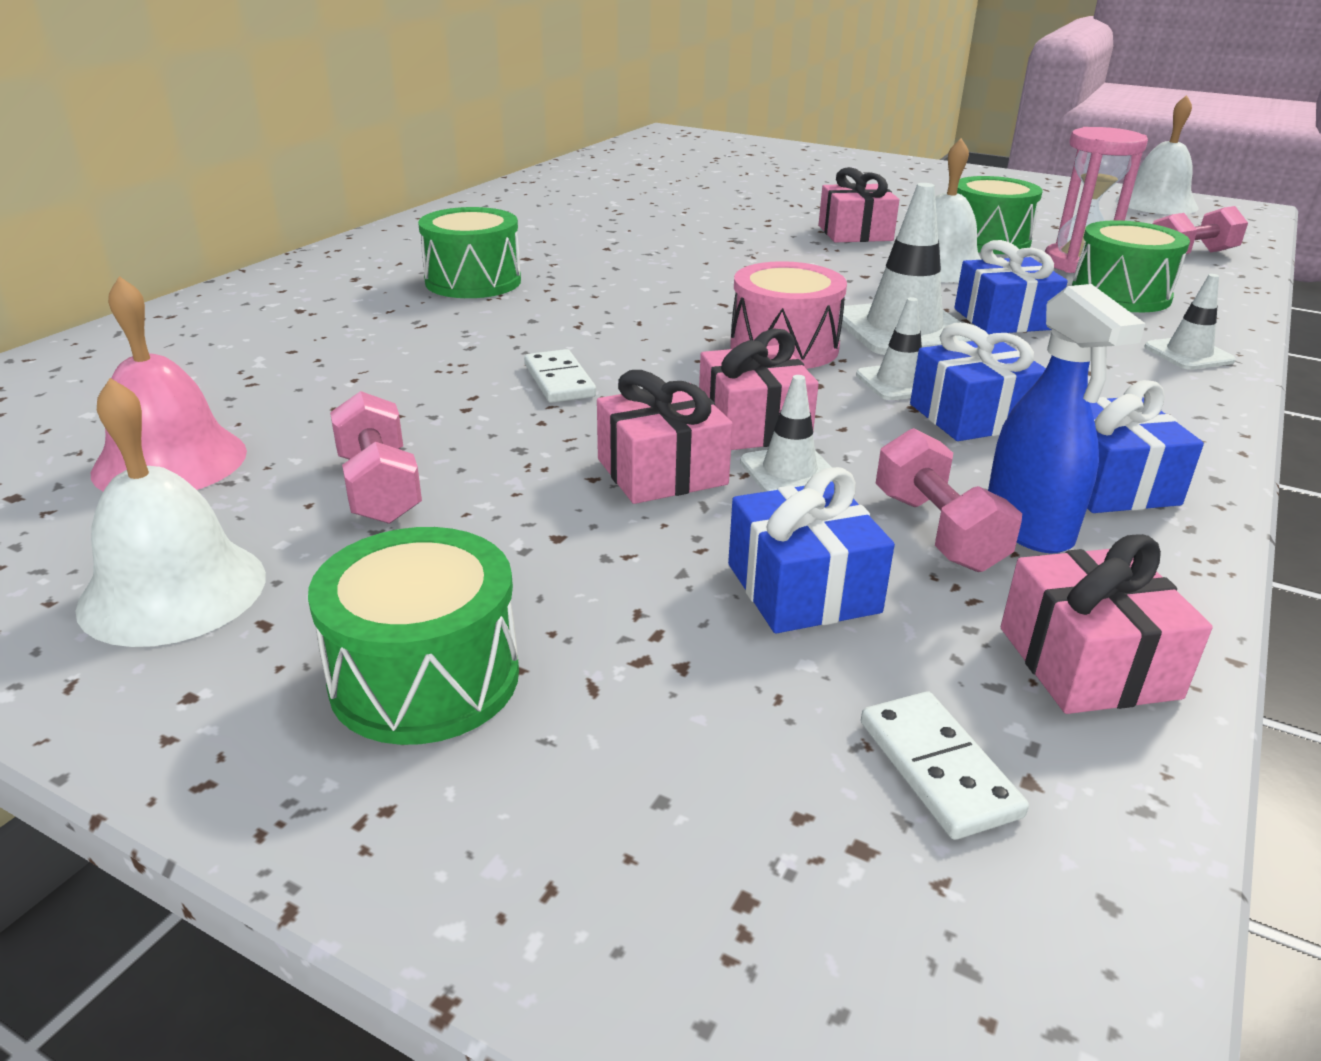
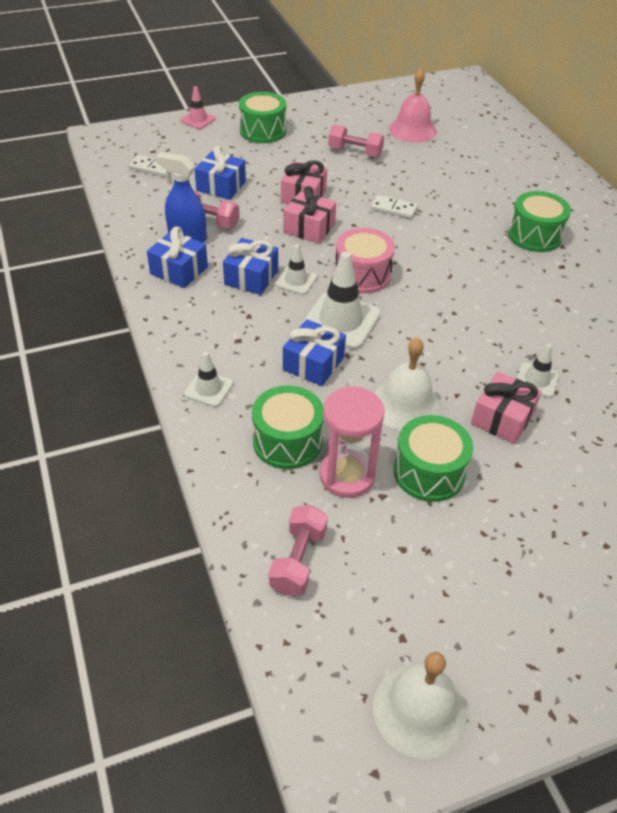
camera: 130 degrees right, 15 degrees up
(173, 591) = (338, 116): white bell -> none
(512, 891) = (198, 120): none -> pink traffic cone
(789, 472) = (272, 217): white traffic cone -> white traffic cone (536, 380)
(1088, 662) = (140, 205): pink gift -> none

